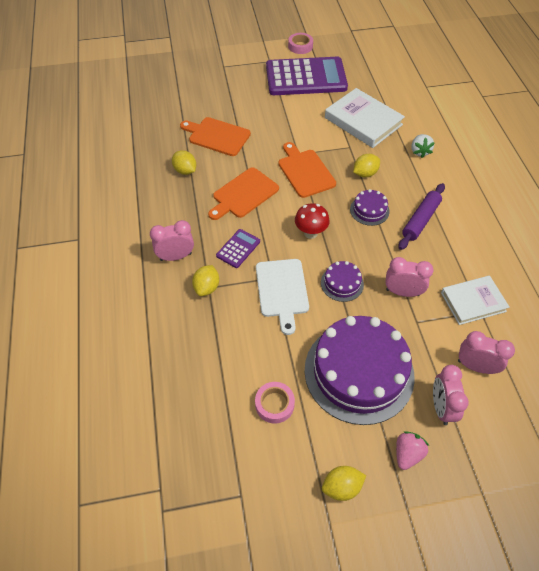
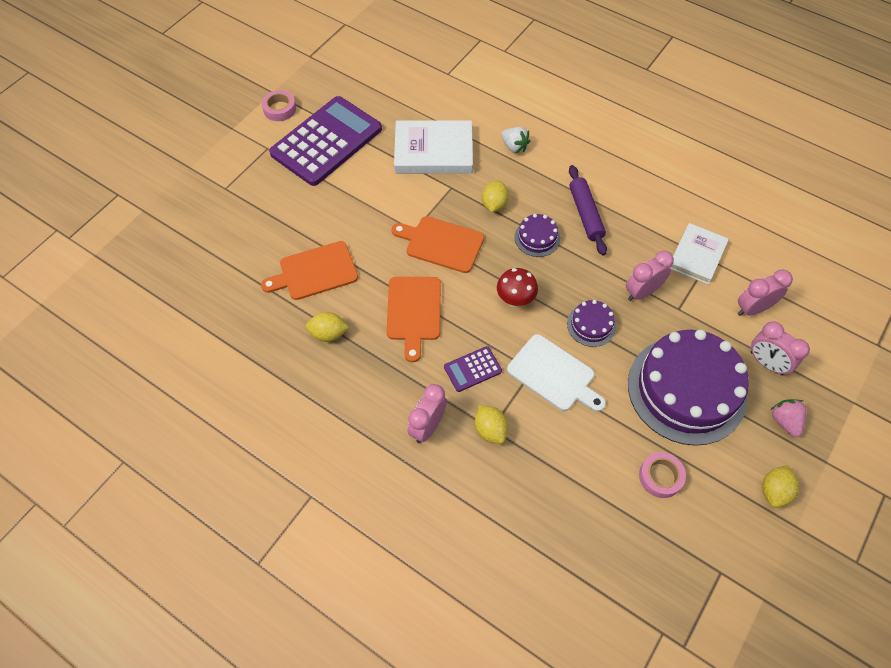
camera: 45 degrees left, 5 degrees up
(238, 248) = (472, 369): purple calculator -> purple calculator turned 105 degrees counterclockwise

